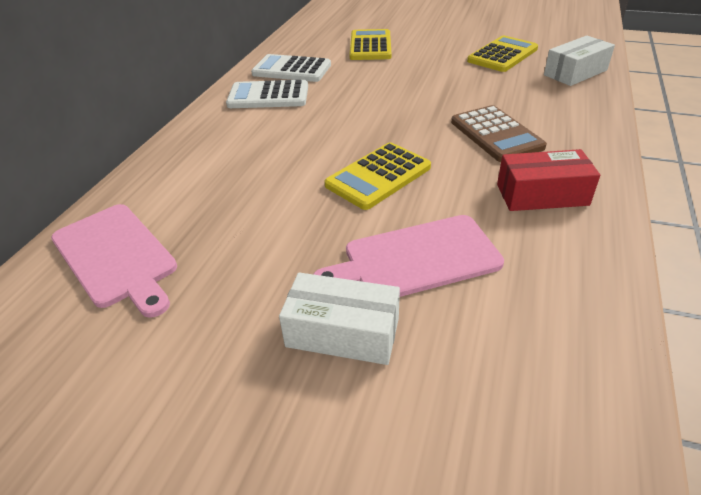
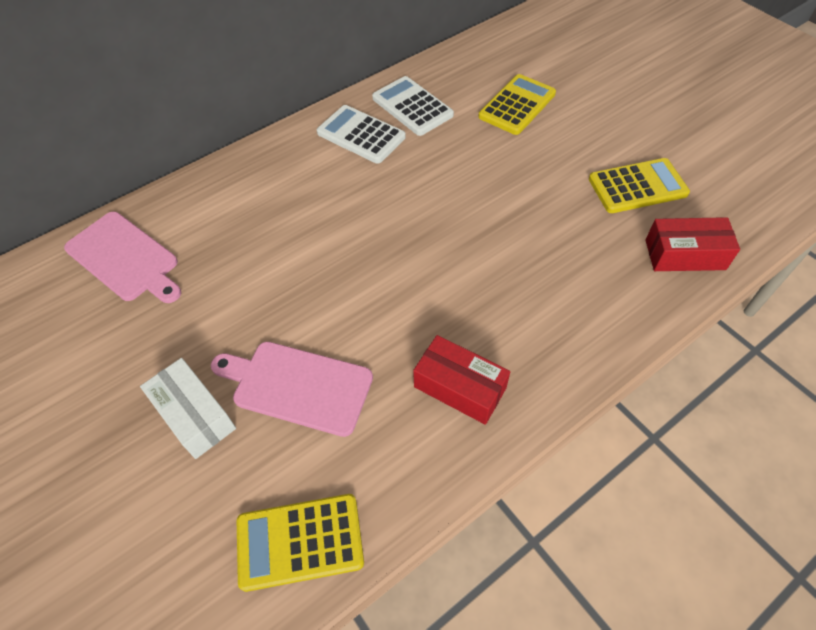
camera: 35 degrees right, 15 degrees up
(116, 256) = (125, 258): pink cutting board -> pink cutting board turned 45 degrees counterclockwise
(378, 176) = (354, 285): yellow calculator -> yellow calculator (300, 541)
(496, 134) = (501, 294): brown calculator -> none
(575, 72) = (684, 254): white box -> red box

